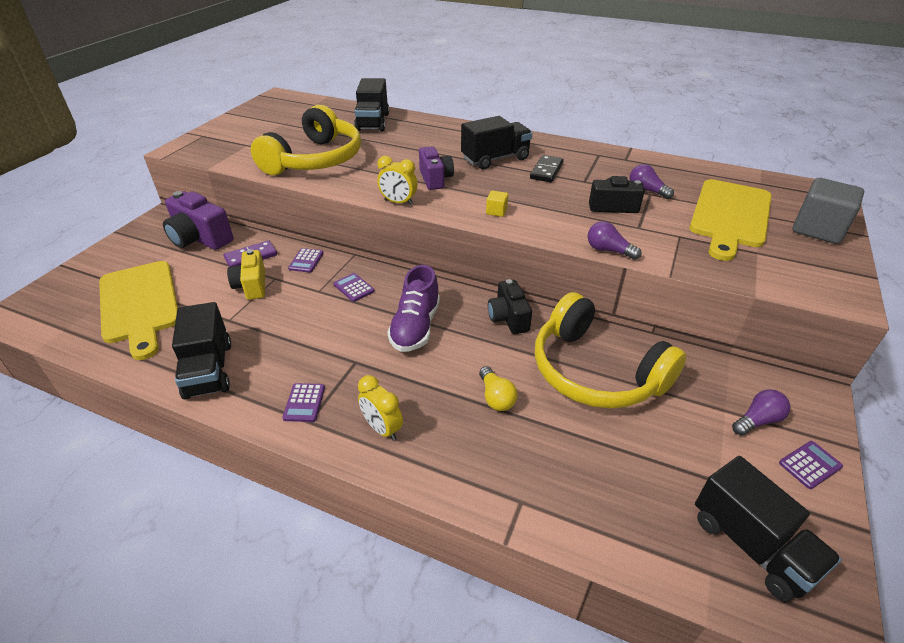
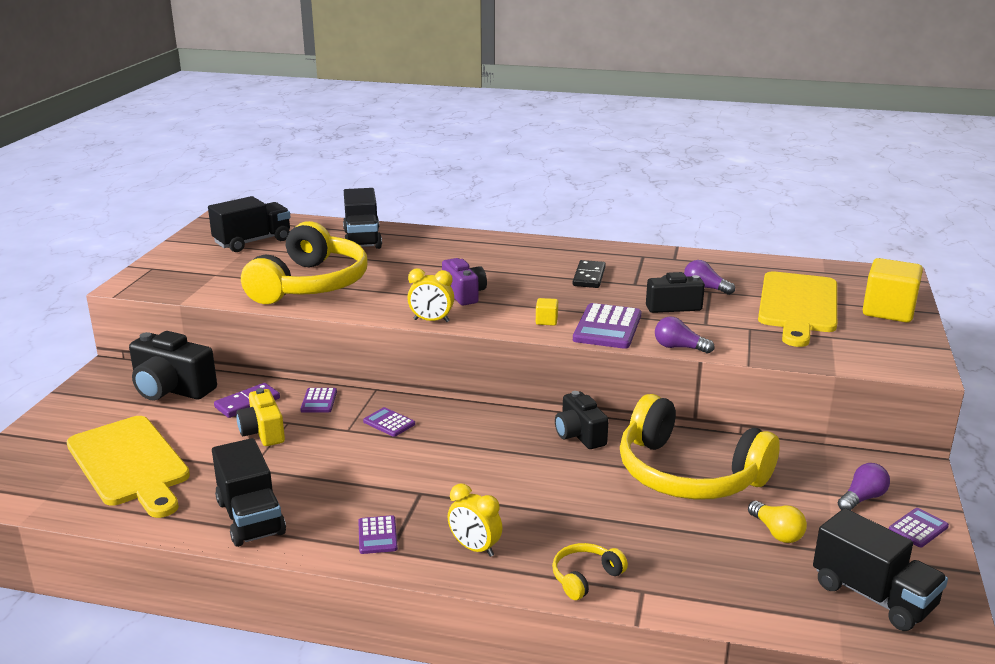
camera: 10 degrees left, 15 degrees down
(200, 238) = (171, 389): purple camera -> black camera
(415, 327) = (477, 454): purple shoe -> none
(471, 477) = (585, 577): none -> yellow headphones
(495, 159) = (526, 268): black truck -> black truck (253, 242)
(496, 397) = (589, 508): yellow light bulb -> yellow light bulb (776, 532)
(548, 223) = (607, 327): none -> purple calculator
(817, 229) = (888, 311): grey cube -> yellow cube

